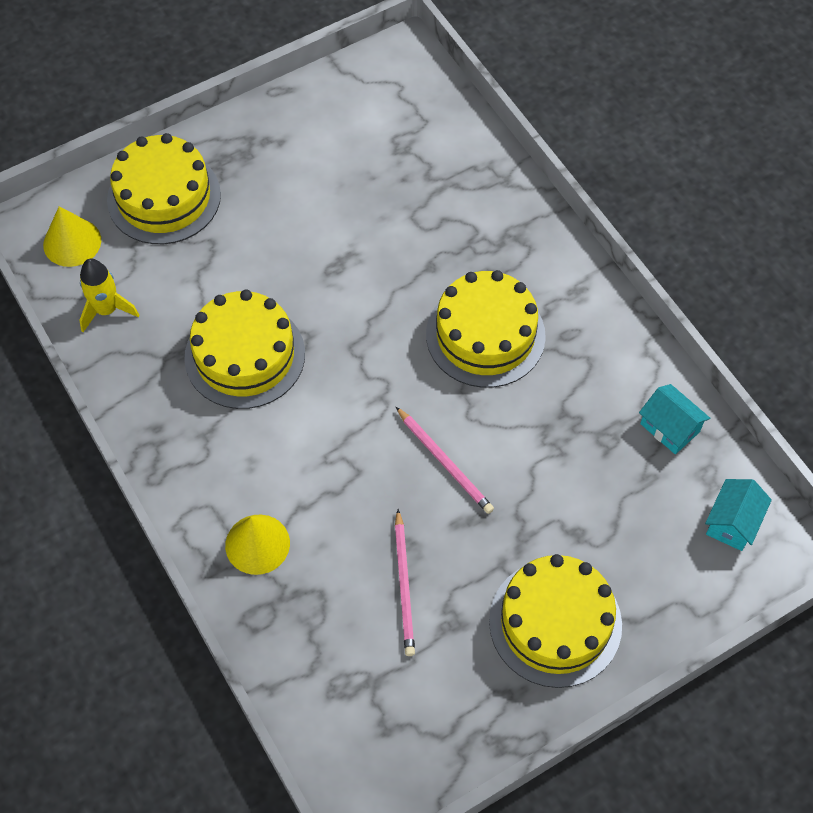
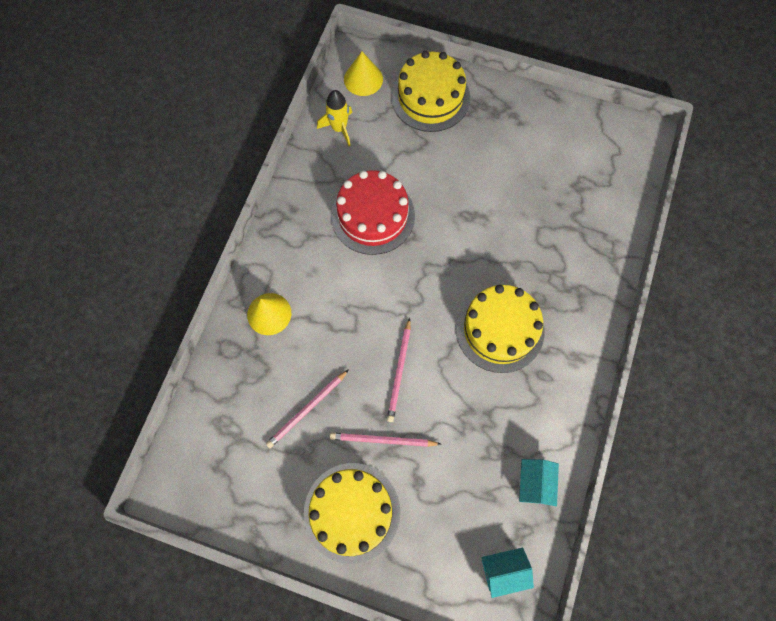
camera: 50 degrees right, 10 degrees up
(245, 355) = (373, 215): yellow cake -> red cake
(504, 534) = (382, 440): none -> pink pencil

